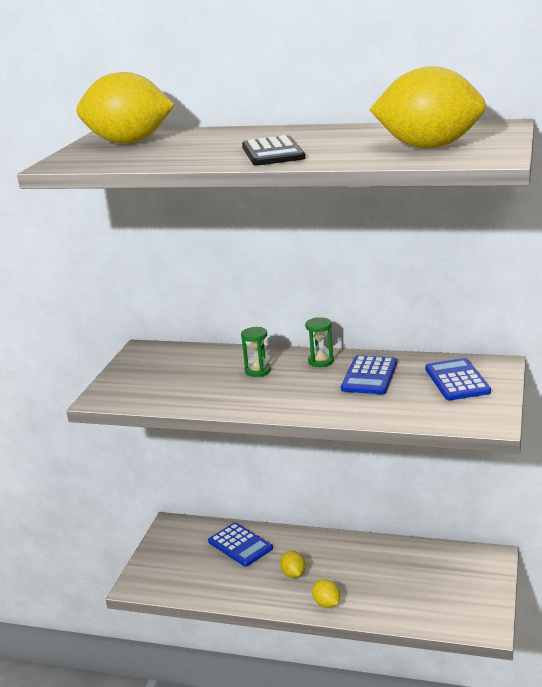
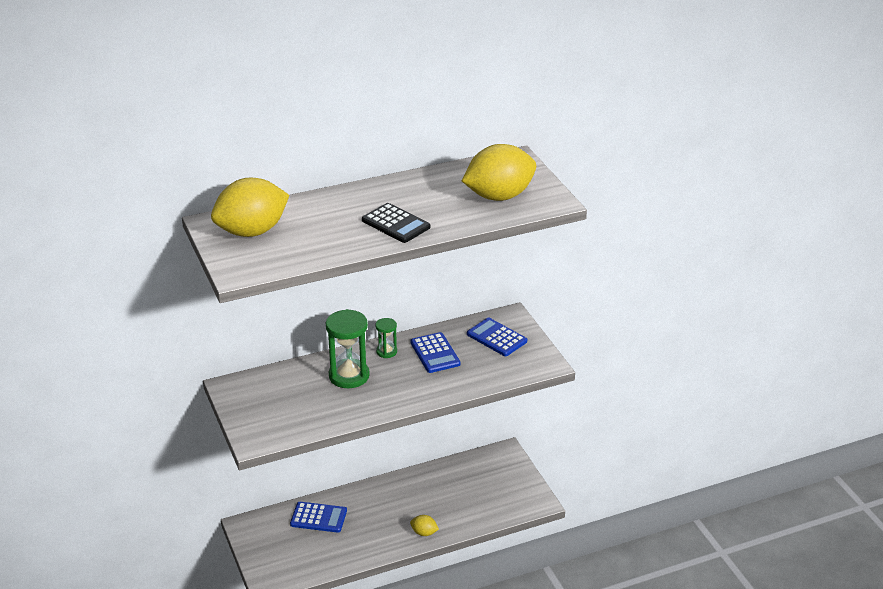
camera: 40 degrees left, 10 degrees up
(258, 371) = (349, 376): green hourglass -> green hourglass, size x1.90
(293, 574) = (381, 522): yellow lemon -> none

